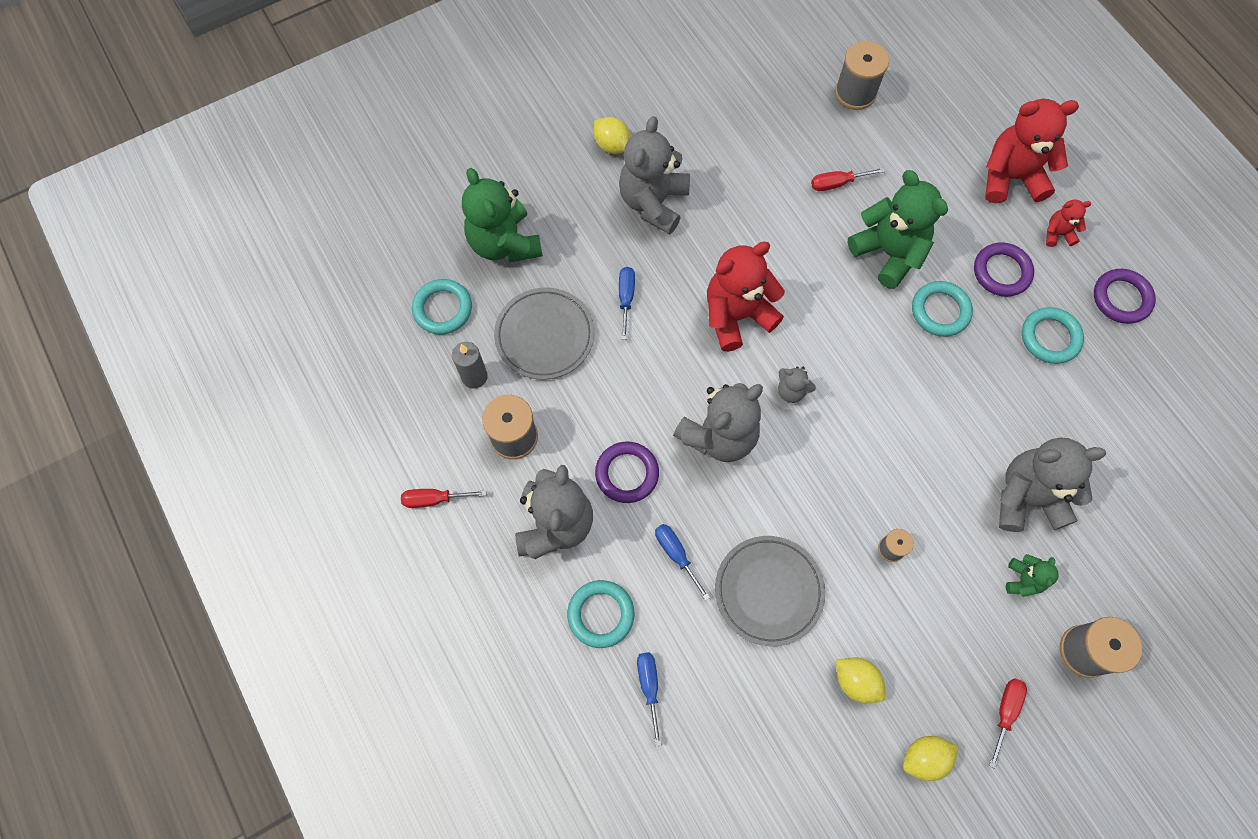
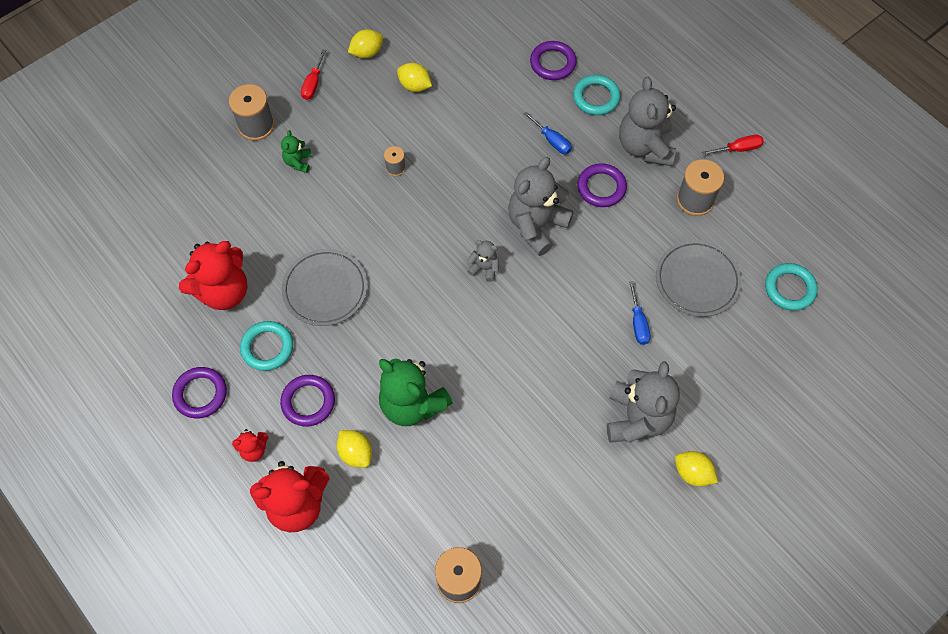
camera: 170 degrees right, 5 degrees down
(474, 377) = (742, 239): grey candle -> none
(504, 243) = (759, 355): green teddy bear -> none
(649, 687) = (553, 63): blue screwdriver -> purple ring
(737, 316) = (540, 323): red teddy bear -> red teddy bear (223, 291)
(768, 591) = (481, 128): grey plate -> grey plate (325, 289)
(837, 183) = (467, 468): red screwdriver -> none
(940, 311) = (363, 356): turquoise ring -> none
(950, 214) = (356, 453): none -> yellow lemon
(1027, 497) = (293, 217): grey teddy bear -> none

